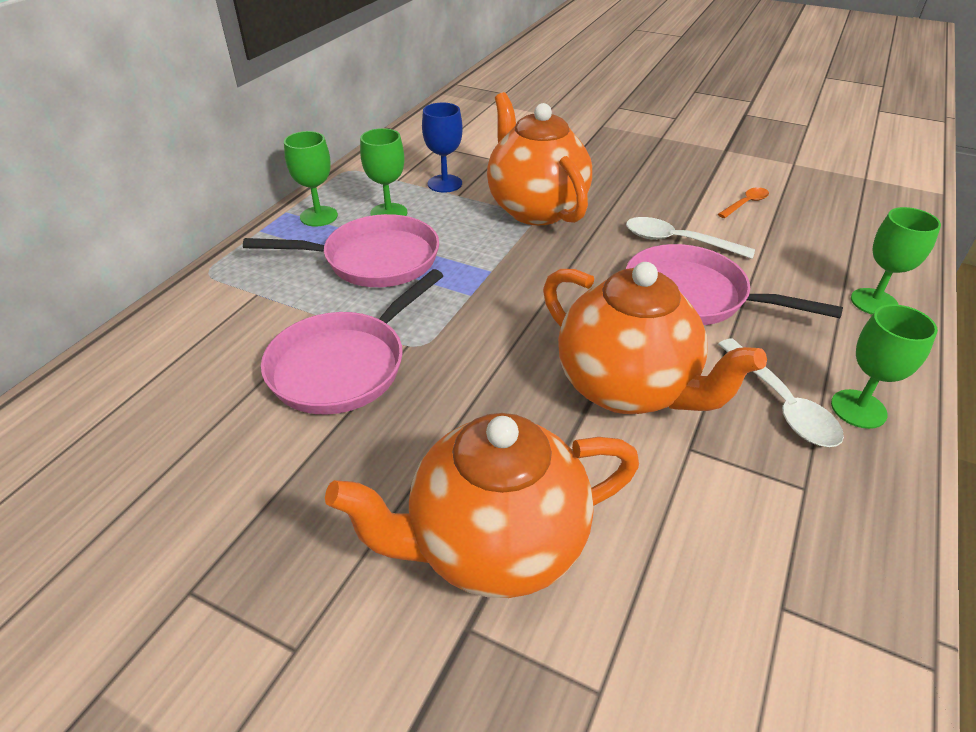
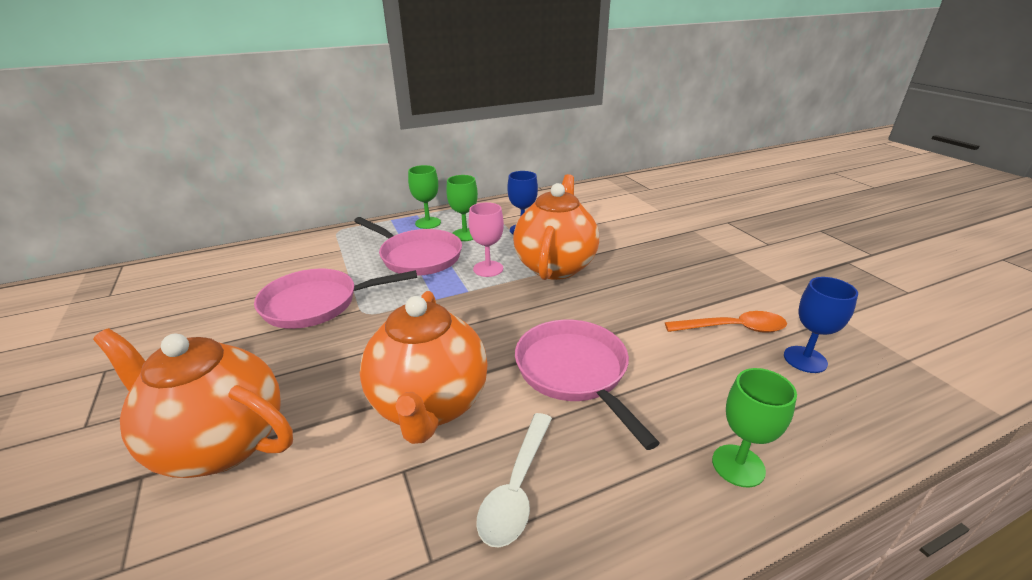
camera: 40 degrees right, 10 degrees down
(475, 239) = (488, 269): none -> pink goblet
(678, 242) = (625, 330): white spoon -> none
(745, 204) = (732, 328): orange spoon -> orange spoon, size x1.63
(815, 206) = (805, 359): none -> blue goblet
(858, 409) = (574, 538): green goblet -> none

